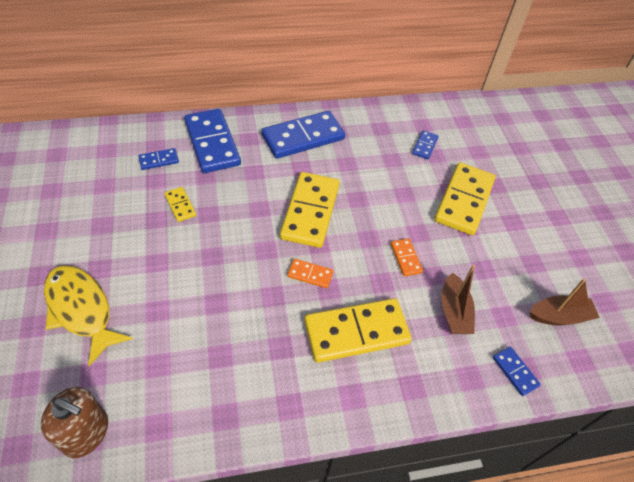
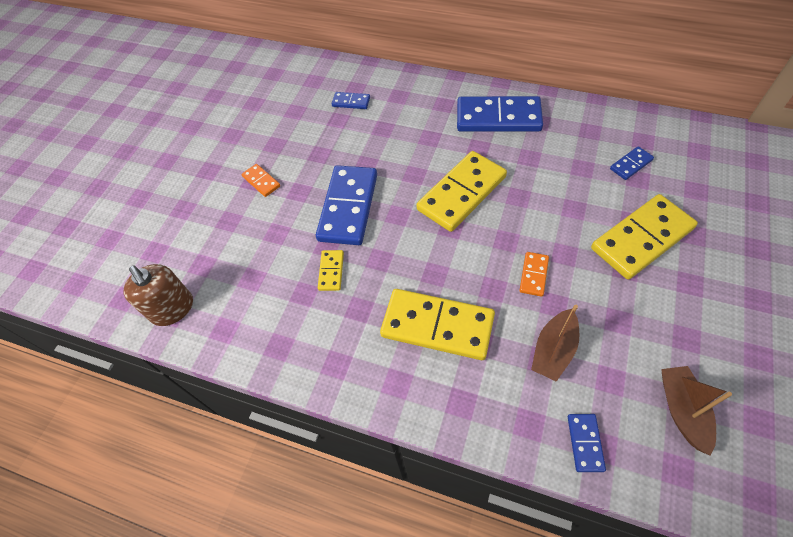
camera: 40 degrees right, 5 degrees up
(81, 309) = (222, 210): yellow fish -> none
(180, 205) = (346, 148): yellow domino -> yellow domino (331, 271)
(212, 143) = (407, 99): blue domino -> blue domino (348, 207)
(310, 274) = (425, 253): orange domino -> orange domino (261, 181)
(559, 316) = (682, 410): brown boat -> brown boat turned 120 degrees counterclockwise

